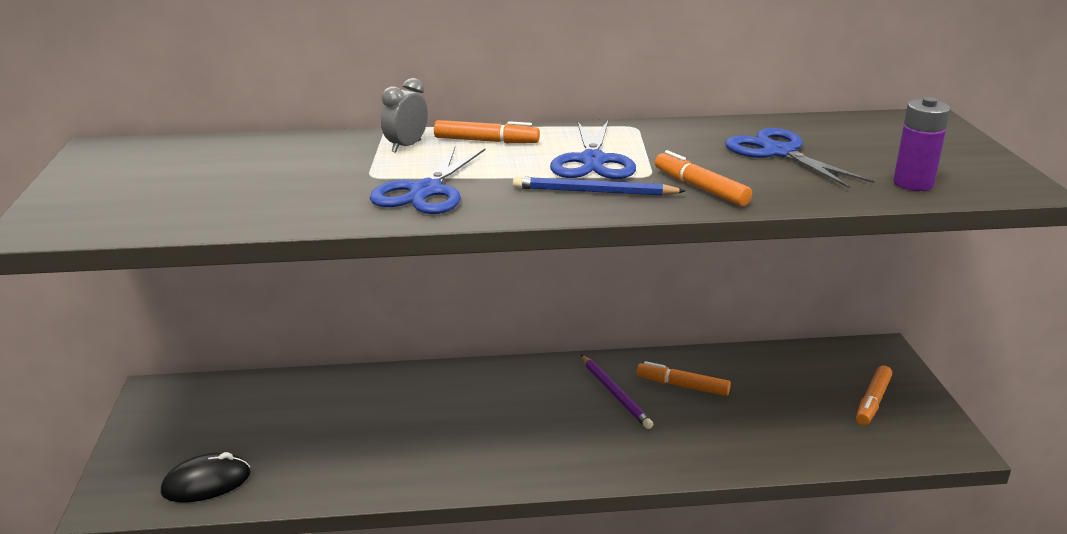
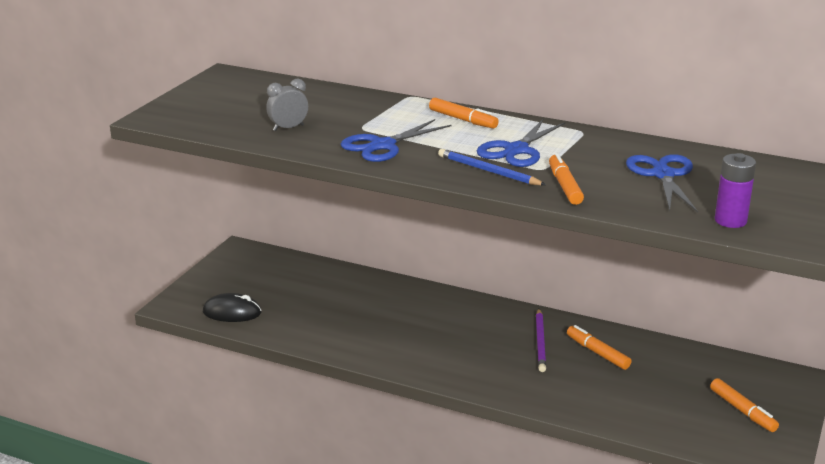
camera: 30 degrees right, 0 degrees up
(406, 146) = (406, 112): grey clock -> grey clock (288, 128)
(872, 402) = (742, 411): orange marker -> orange marker turned 90 degrees counterclockwise

